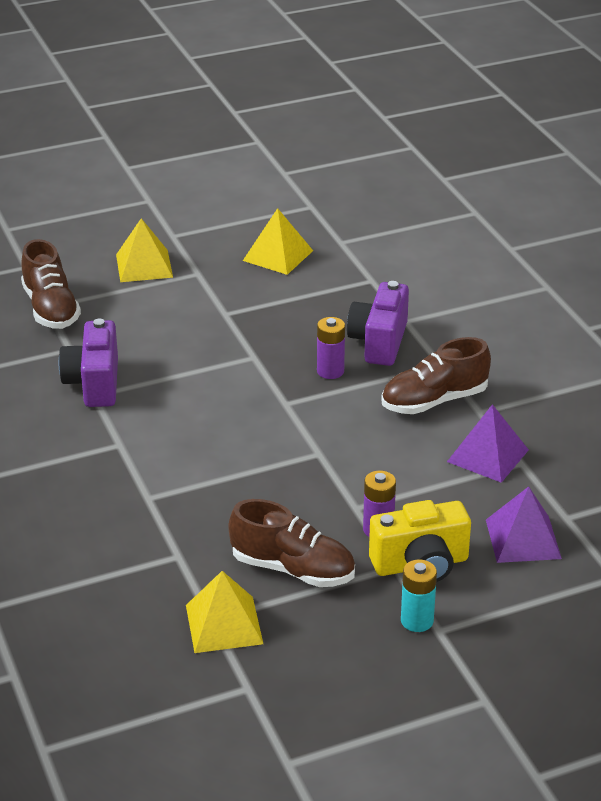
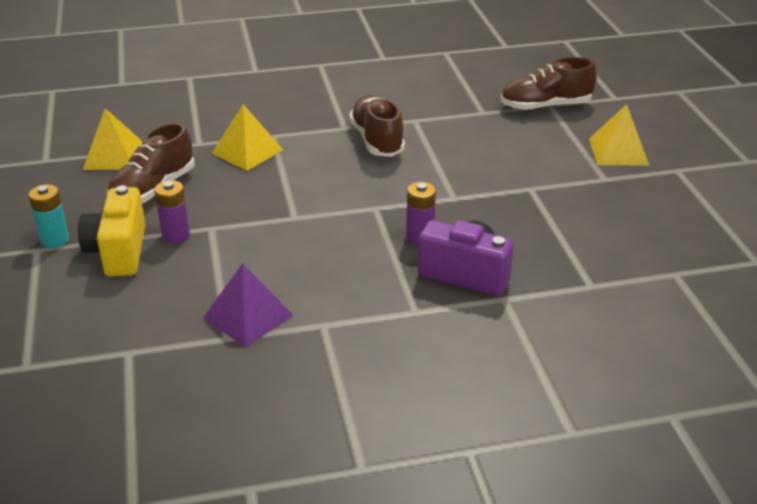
camera: 100 degrees right, 0 degrees up
(94, 383) = (430, 120): purple camera -> none
(277, 255) = (642, 228): yellow pyramid -> yellow pyramid (247, 151)
(434, 401) = (351, 295): brown shoe -> brown shoe (377, 140)
(523, 539) = (114, 316): purple pyramid -> none

